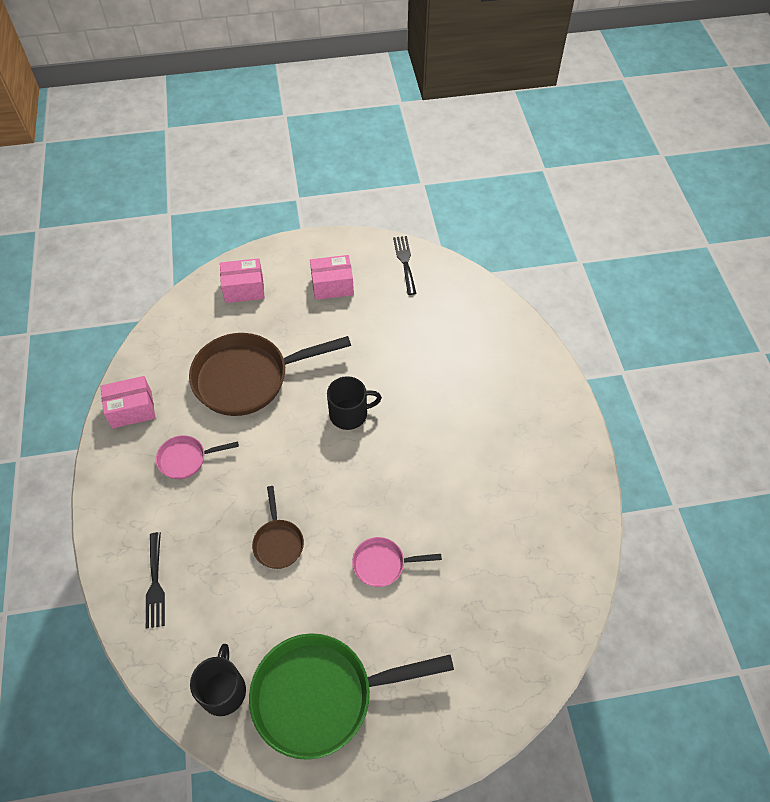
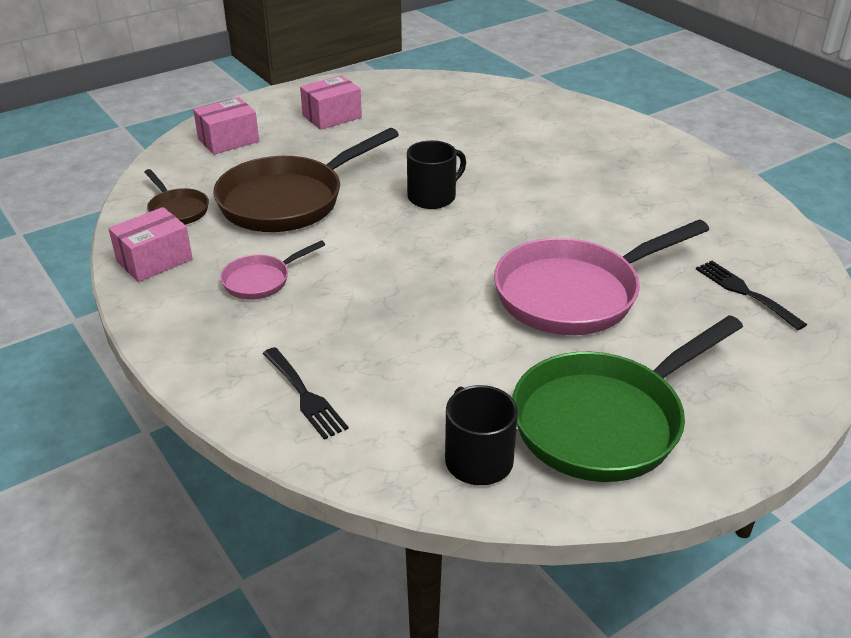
camera: 25 degrees left, 20 degrees down
(278, 542) = (436, 313): brown pan -> brown pan (177, 210)
(383, 564) = (575, 294): pink pan -> pink pan, size x2.09
(405, 262) = (398, 86): black fork -> black fork (745, 292)

